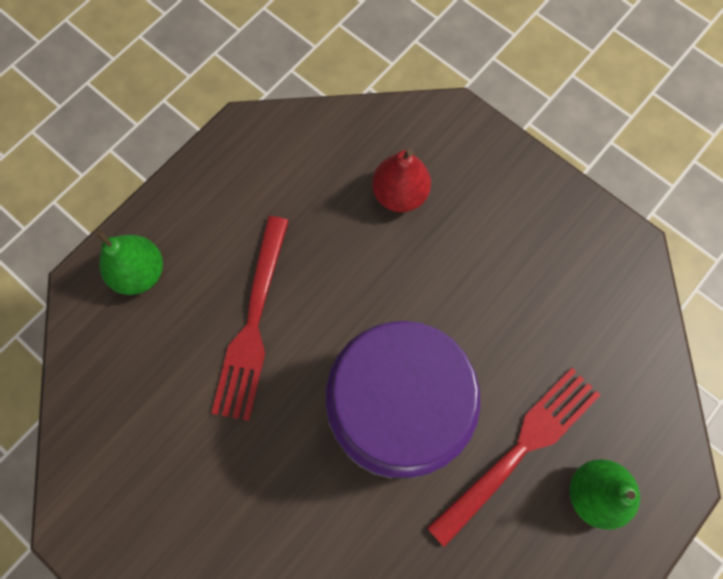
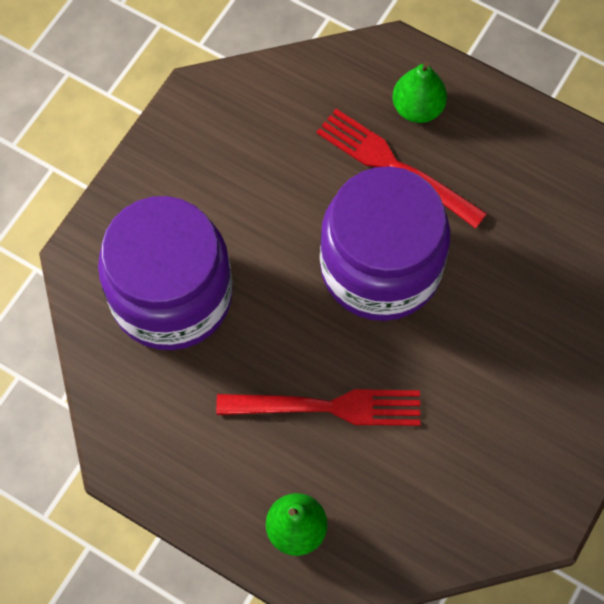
camera: 100 degrees left, 5 degrees down
(400, 194) = (171, 296): red pear -> purple jar

